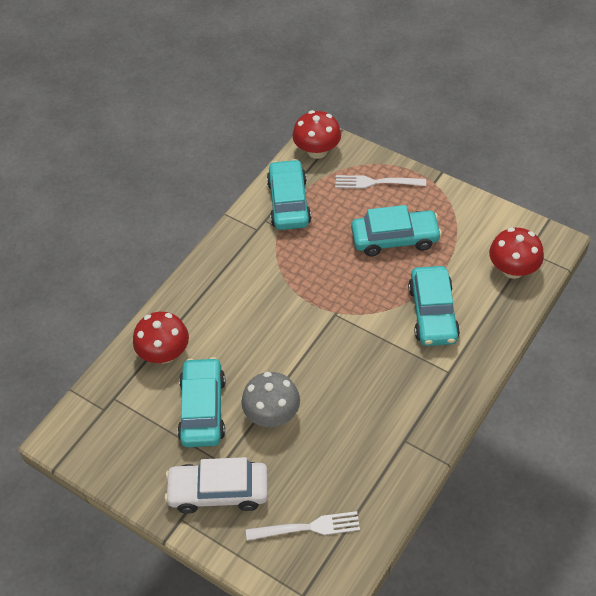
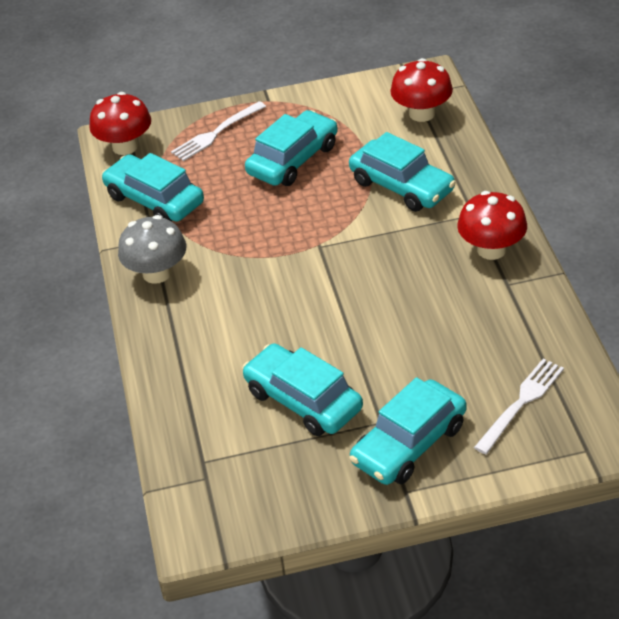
camera: 45 degrees left, 10 degrees down
(164, 353) = (202, 390): red mushroom -> red mushroom (491, 249)
(219, 491) = (409, 444): white car -> turquoise car
(272, 414) = (372, 354): grey mushroom -> grey mushroom (157, 273)

